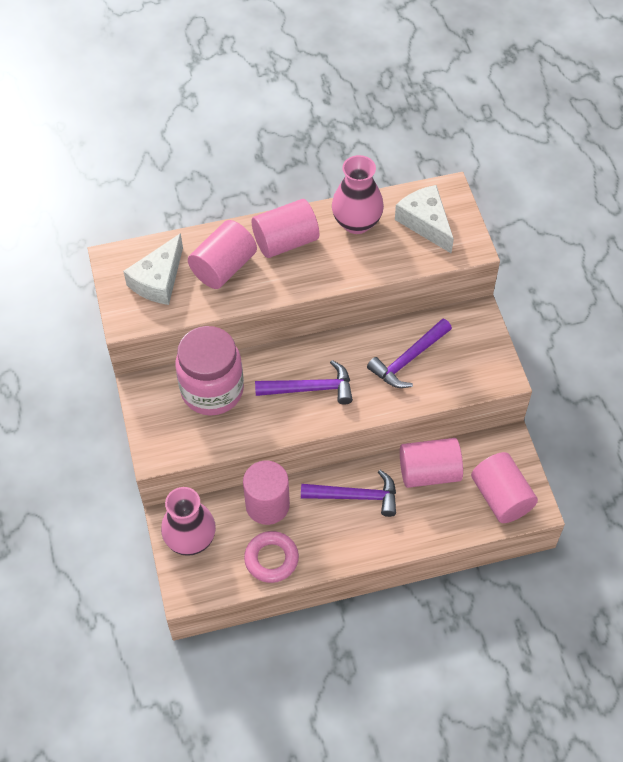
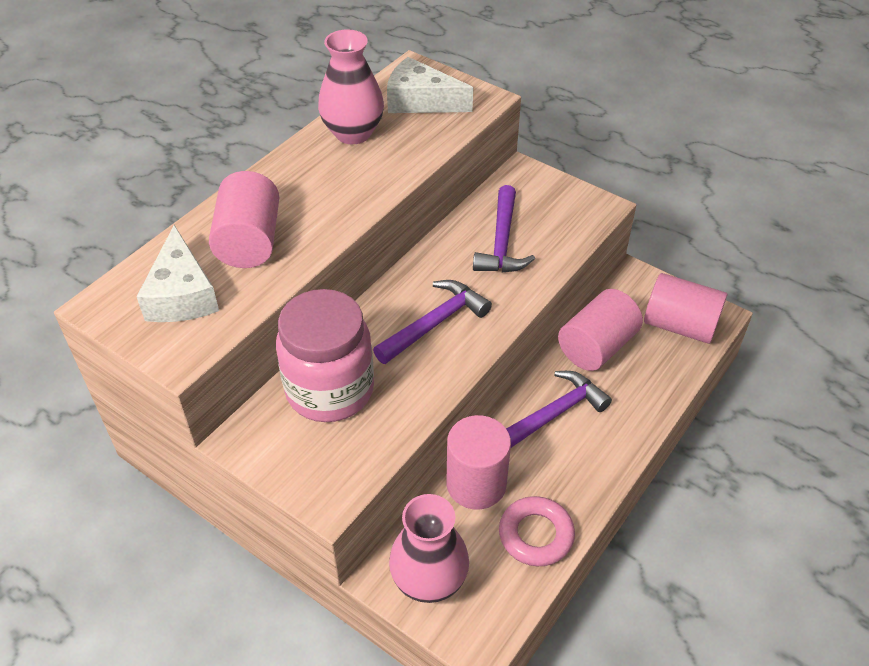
camera: 40 degrees left, 10 degrees down
(285, 241) = (295, 184): pink cylinder -> none

